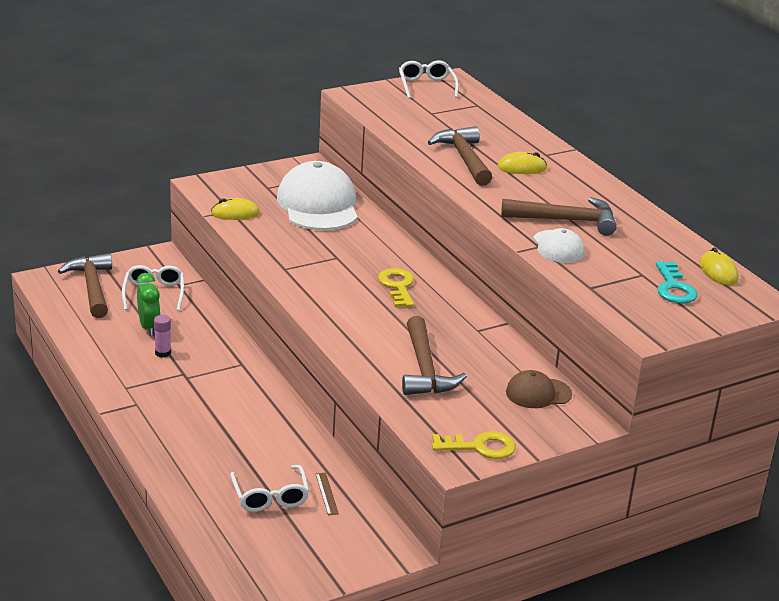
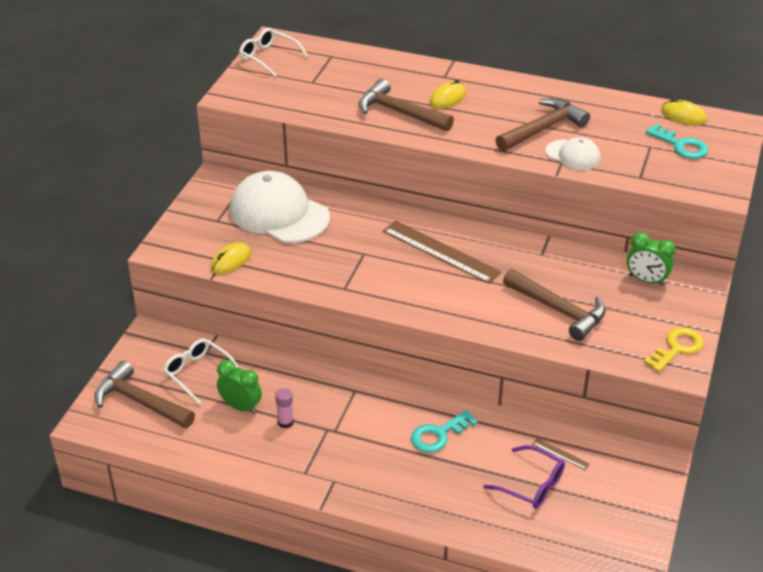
camera: 40 degrees left, 10 degrees up
(255, 425) = (438, 435): none -> turquoise key
(270, 496) = (531, 485): white glasses -> purple glasses
(397, 286) = (440, 251): yellow key -> brown ruler
(538, 393) = (646, 280): brown cap -> green clock

